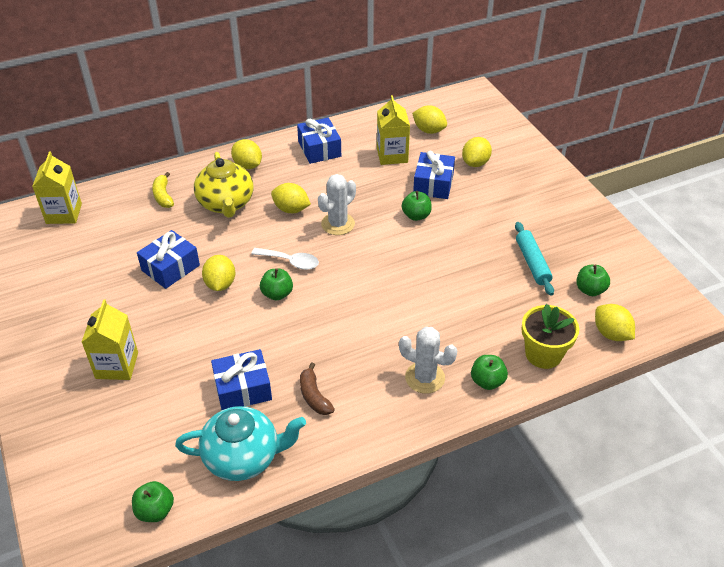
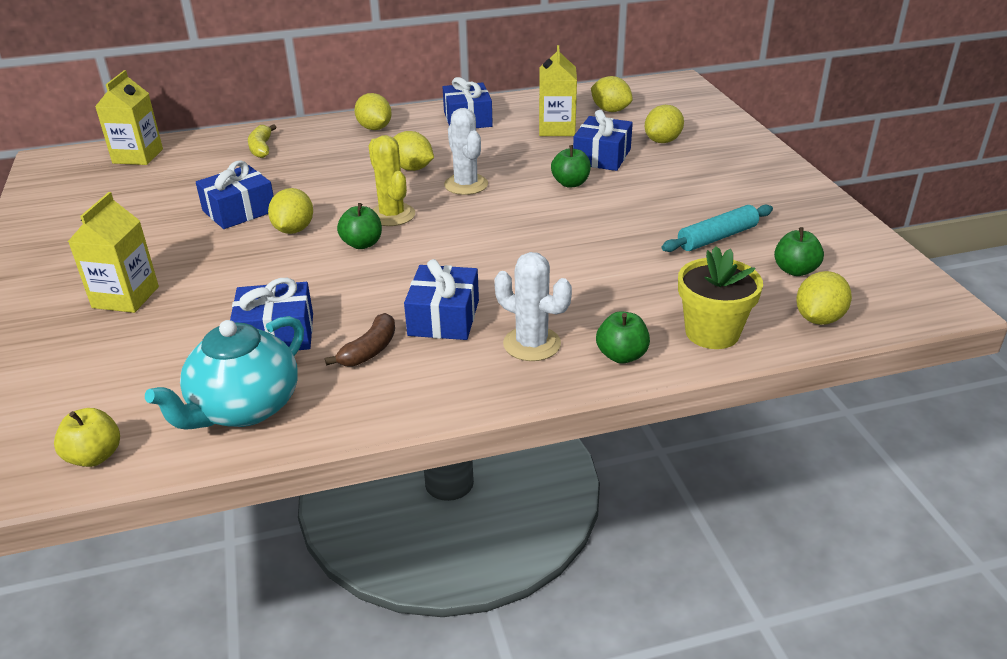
camera: 10 degrees right, 10 degrees down
(155, 511) = (95, 456): green apple -> yellow apple
(226, 204) = (333, 159): yellow teapot -> none
(243, 457) = (244, 408): turquoise teapot -> turquoise teapot turned 120 degrees clockwise
(290, 261) = (392, 215): white spoon -> yellow cactus
(314, 396) = (369, 350): brown banana -> brown banana turned 135 degrees counterclockwise
(338, 224) = (466, 185): white cactus -> white cactus turned 75 degrees counterclockwise
(357, 360) = (444, 318): none -> blue gift
(532, 263) = (717, 237): turquoise rolling pin -> turquoise rolling pin turned 60 degrees clockwise
(611, 334) = (818, 318): yellow lemon -> yellow lemon turned 60 degrees clockwise

